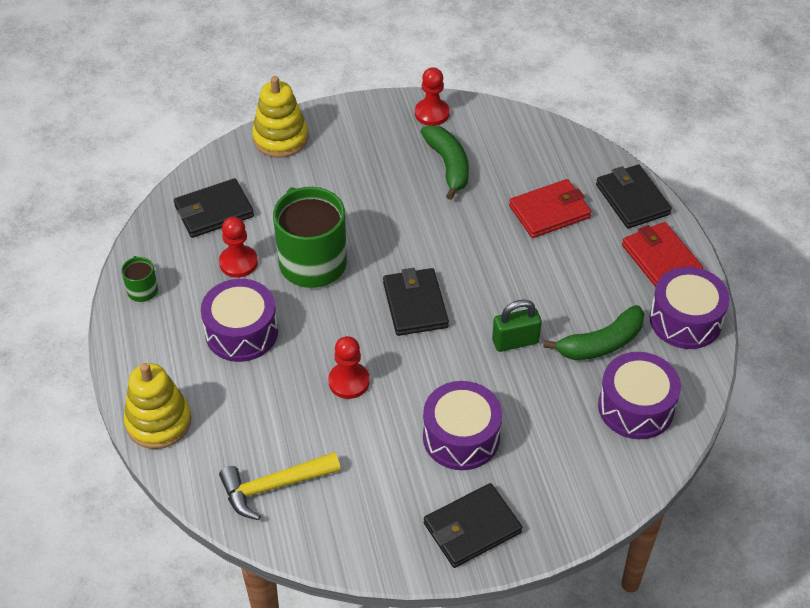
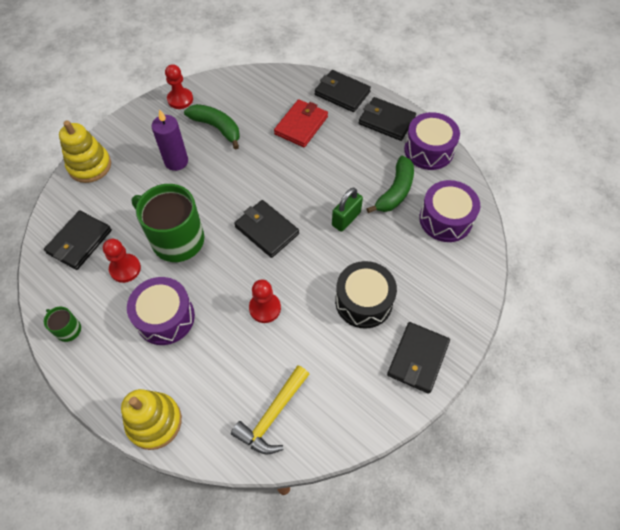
camera: 35 degrees left, 10 degrees up
(374, 180) = (176, 161): none -> purple candle
(461, 437) = (363, 301): purple drum -> black drum
(661, 259) = (386, 121): red wallet -> black wallet

